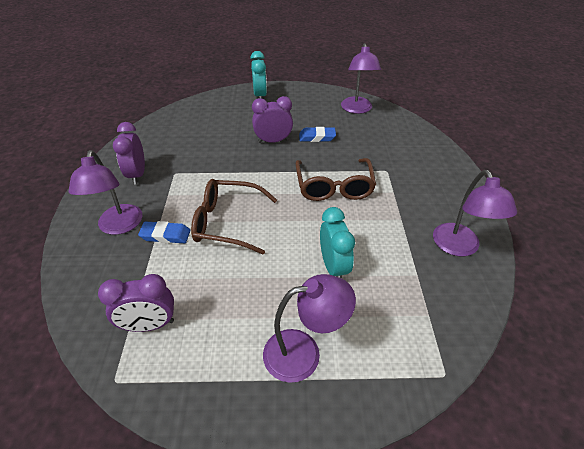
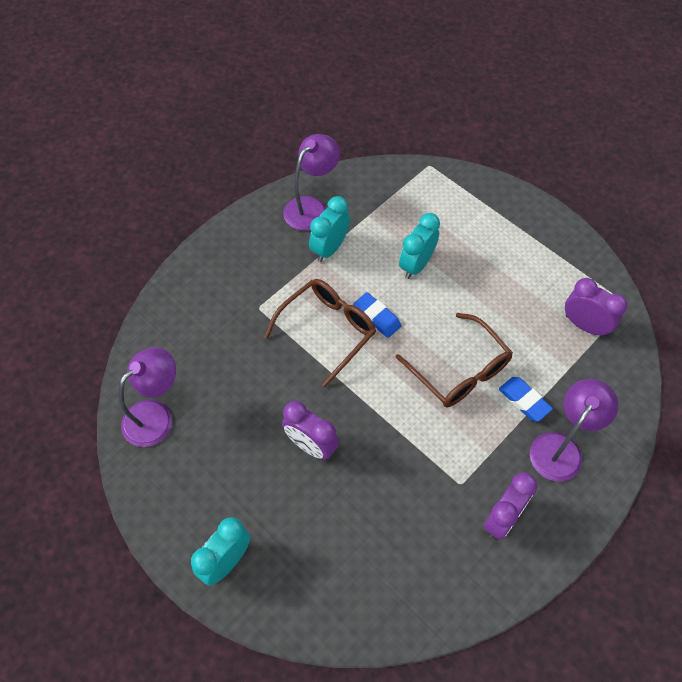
camera: 135 degrees left, 15 degrees up
(304, 352) = (495, 232): purple lamp -> none
(317, 137) = (260, 409): blue eraser -> blue eraser (377, 317)
(403, 230) = (329, 248): none -> turquoise clock

